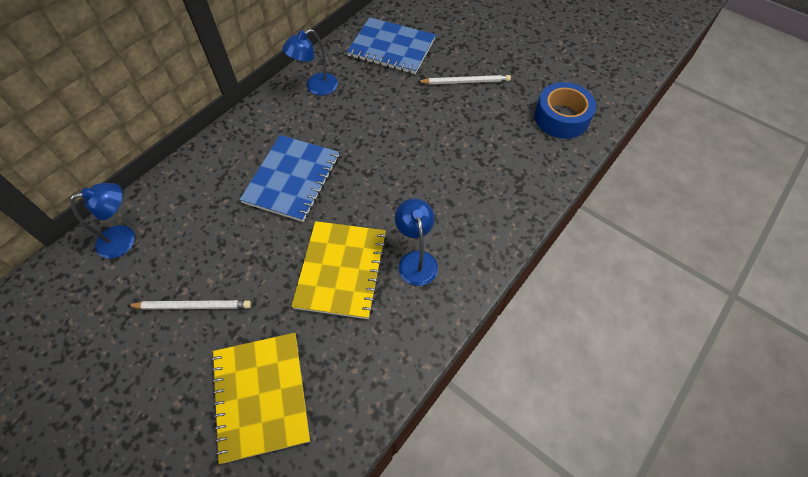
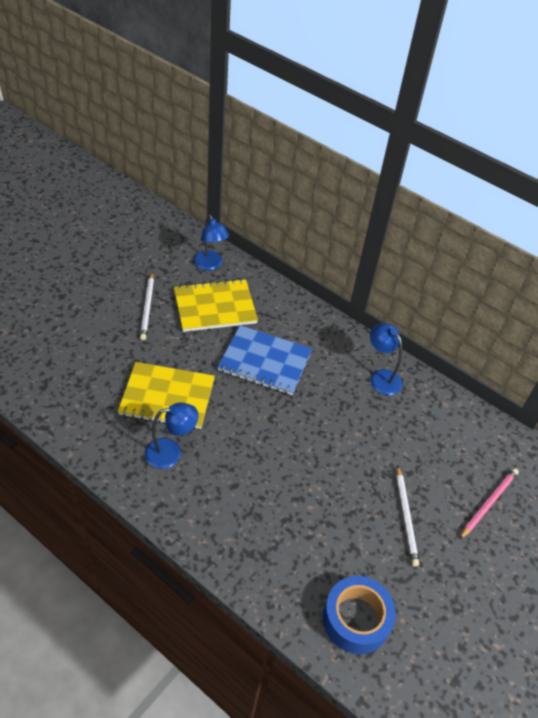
camera: 85 degrees right, 10 degrees down
(261, 396) = (70, 350): yellow notebook -> yellow notebook (215, 307)
(391, 48) = (451, 445): blue notebook -> none
(446, 33) = (488, 503): none -> pink pencil

